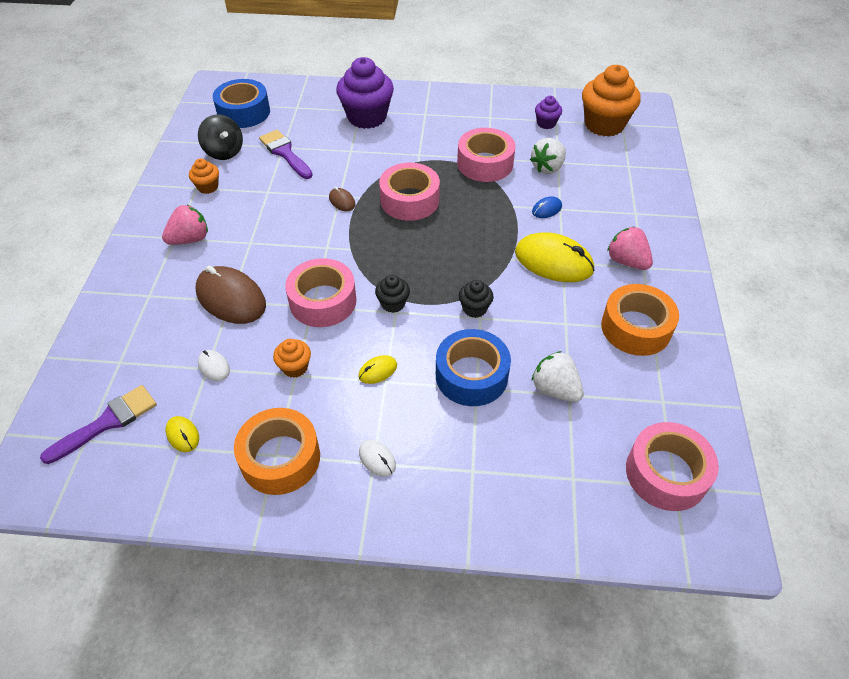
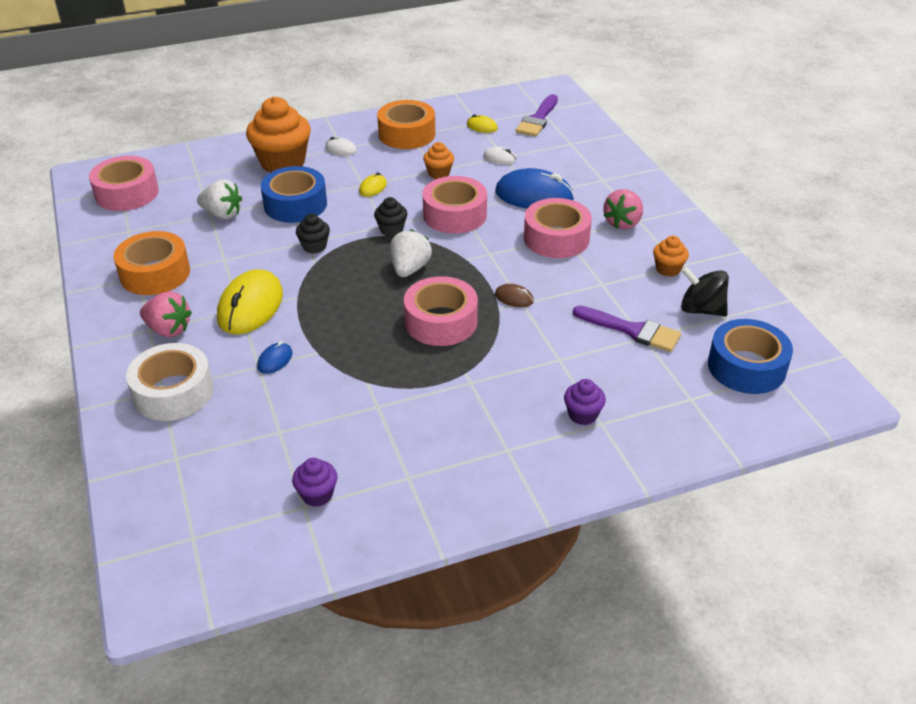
camera: 155 degrees right, 10 degrees down
(231, 298) = (534, 196): brown mouse -> blue mouse
(367, 117) = (582, 415): purple cupcake -> purple cupcake, size x0.48
(485, 163) = (377, 396): pink tape -> pink tape (556, 238)
(547, 167) = (291, 417): white strawberry -> white strawberry (410, 269)
(553, 261) = (250, 306): yellow mouse -> yellow mouse turned 75 degrees counterclockwise
(604, 125) = (223, 524): orange cupcake -> orange cupcake (282, 163)
(627, 208) = (173, 392): none -> white tape

